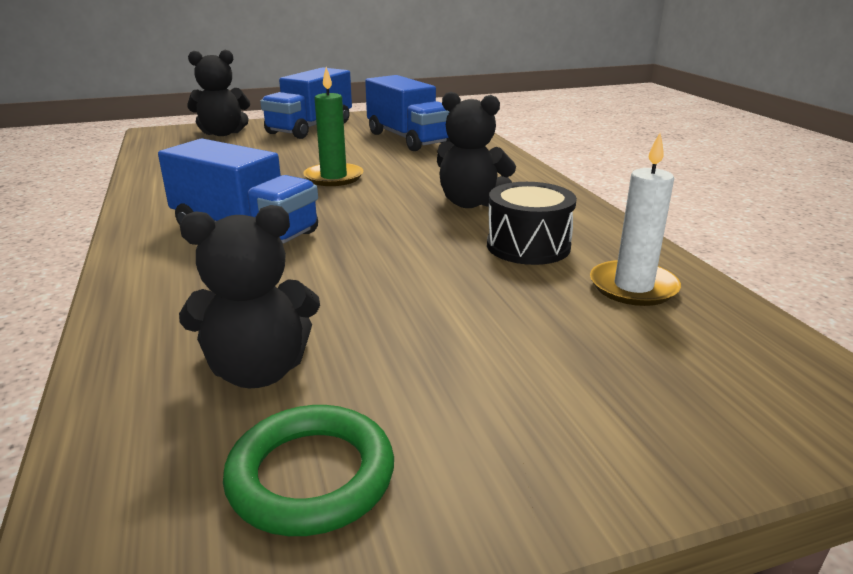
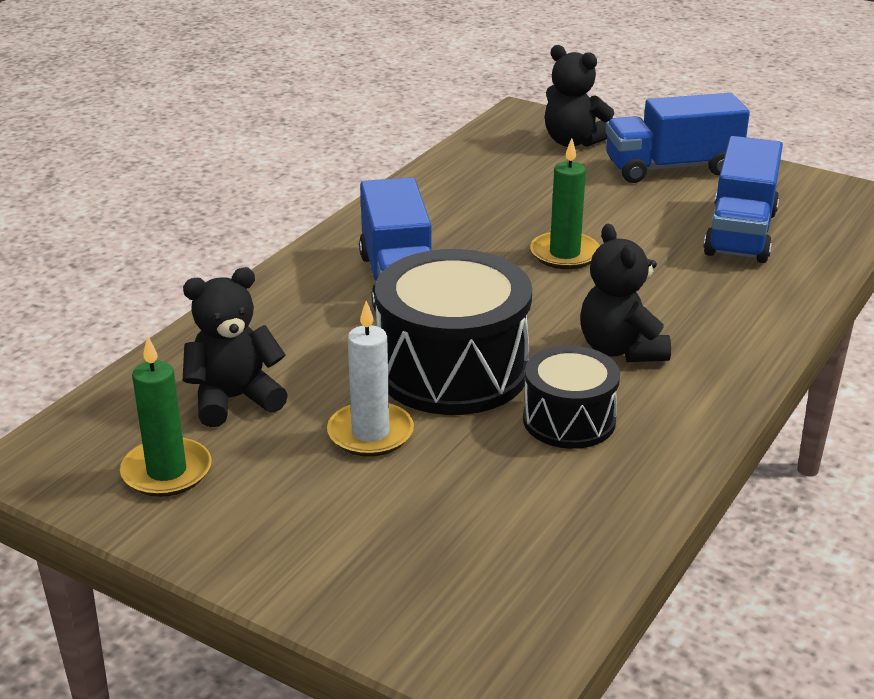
camera: 50 degrees right, 5 degrees up
(259, 371) = (234, 399): black teddy bear -> black teddy bear turned 120 degrees clockwise
(311, 476) = (166, 471): green ring -> green candle
(399, 258) = (452, 370): none -> black drum
(633, 287) = (563, 504): white candle -> white candle (370, 433)

